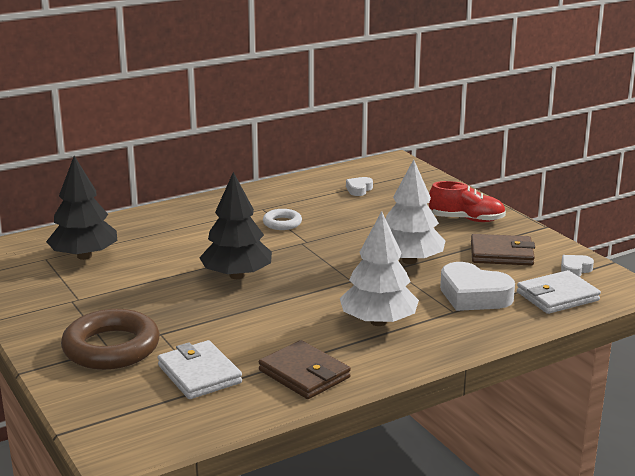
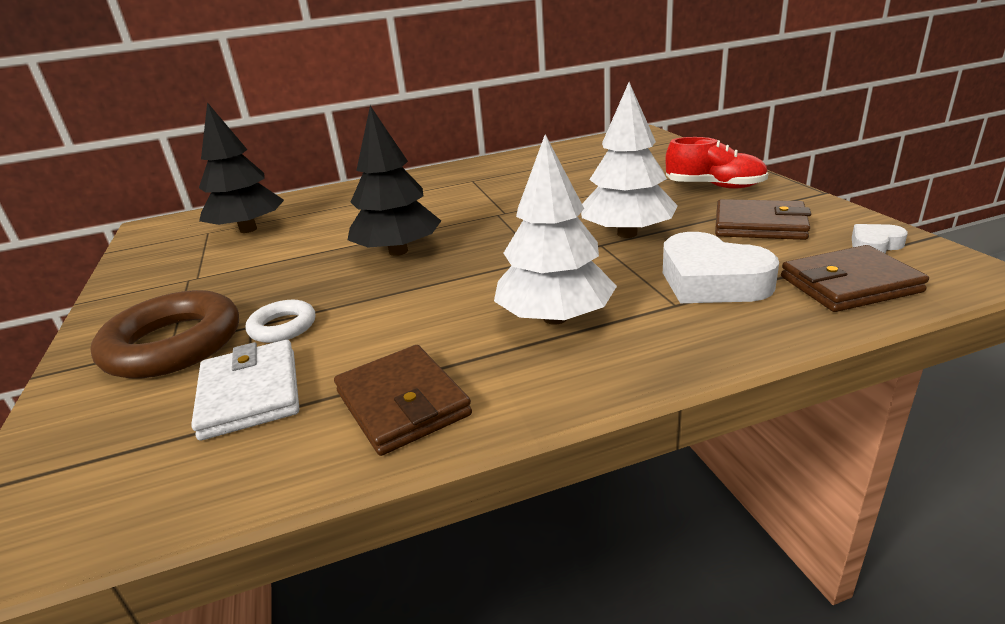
camera: 15 degrees right, 5 degrees up
(282, 223) = (486, 194): white ring -> white ring (283, 327)
(359, 189) = (589, 160): white heart -> none
(557, 296) = (849, 284): white wallet -> brown wallet

